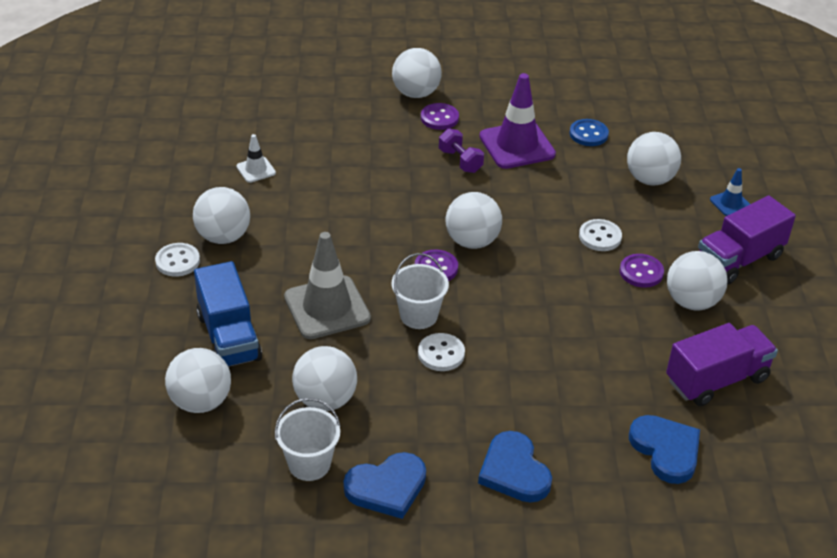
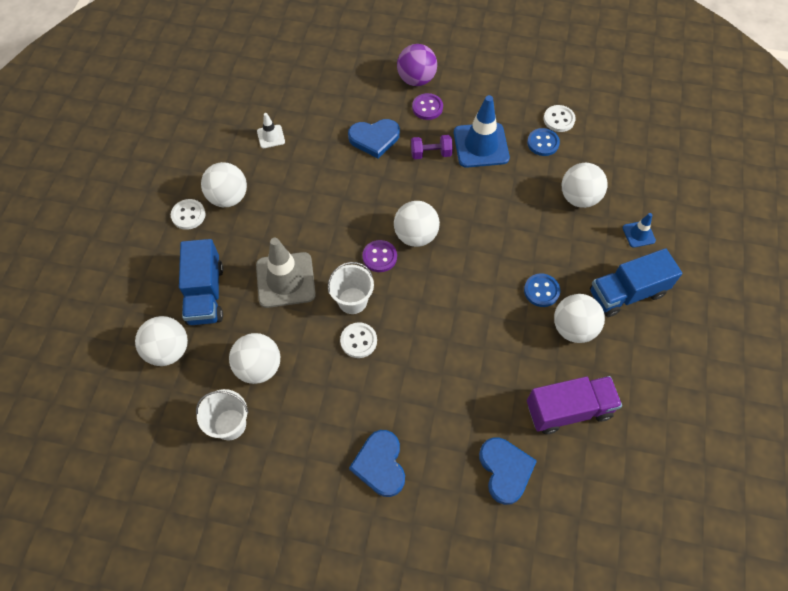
camera: 15 degrees right, 20 degrees up
(387, 487) = (280, 459): blue heart -> blue heart (374, 138)
(416, 93) = (416, 79): white ball -> purple ball
(460, 161) = (431, 153): purple dumbbell -> purple dumbbell turned 75 degrees counterclockwise
(517, 145) = (481, 145): purple traffic cone -> blue traffic cone
(600, 237) = (519, 249): white button -> white button (559, 119)
(641, 272) = (541, 291): purple button -> blue button
(739, 259) = (626, 293): purple truck -> blue truck

